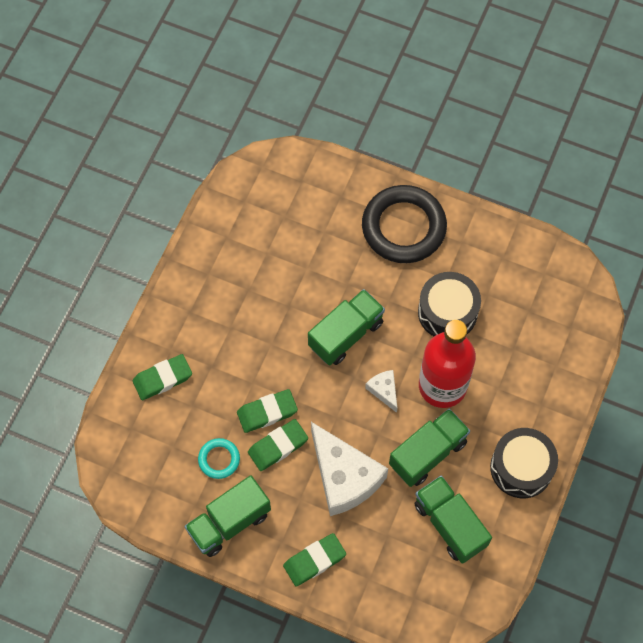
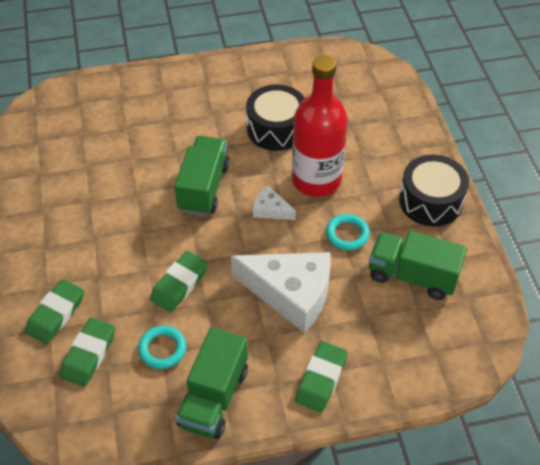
camera: 35 degrees left, 15 degrees down
(278, 446) = (211, 305): green eraser -> green eraser (89, 354)
(403, 227) = (192, 92): black ring -> none
(428, 453) = (347, 234): green truck -> turquoise ring

